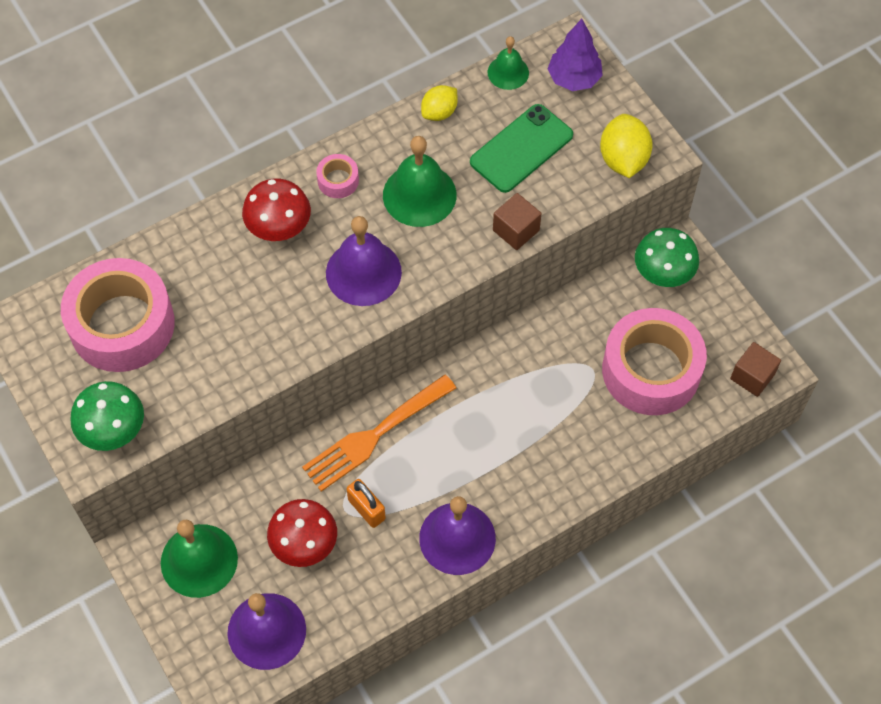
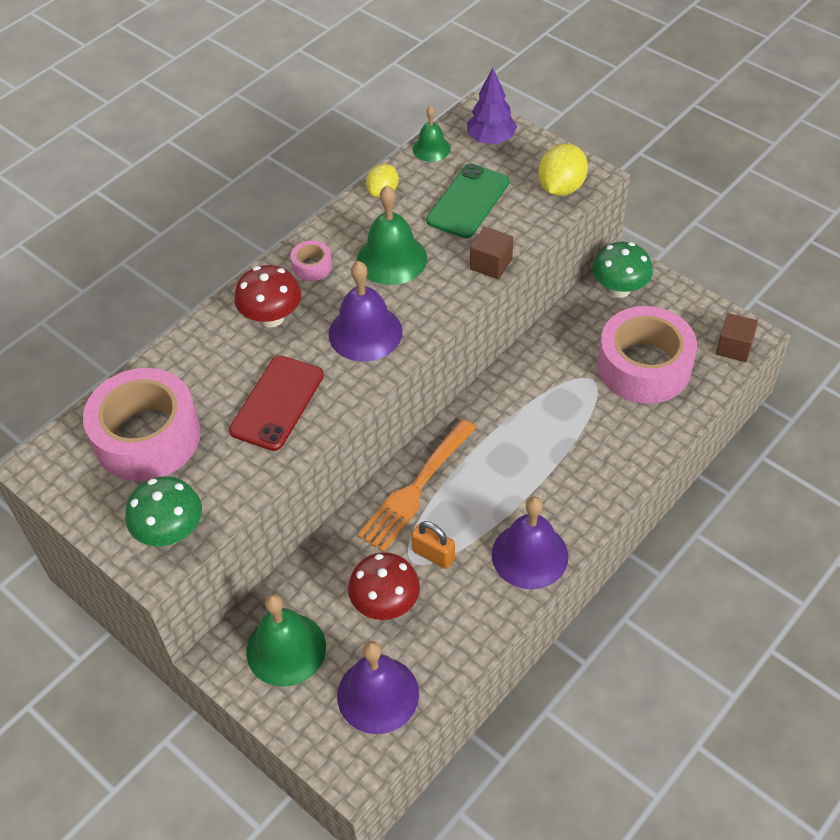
camera: 15 degrees left, 10 degrees down
(253, 325) = (277, 403): none -> red phone
(623, 159) = (561, 188): yellow lemon -> yellow lemon turned 45 degrees clockwise

